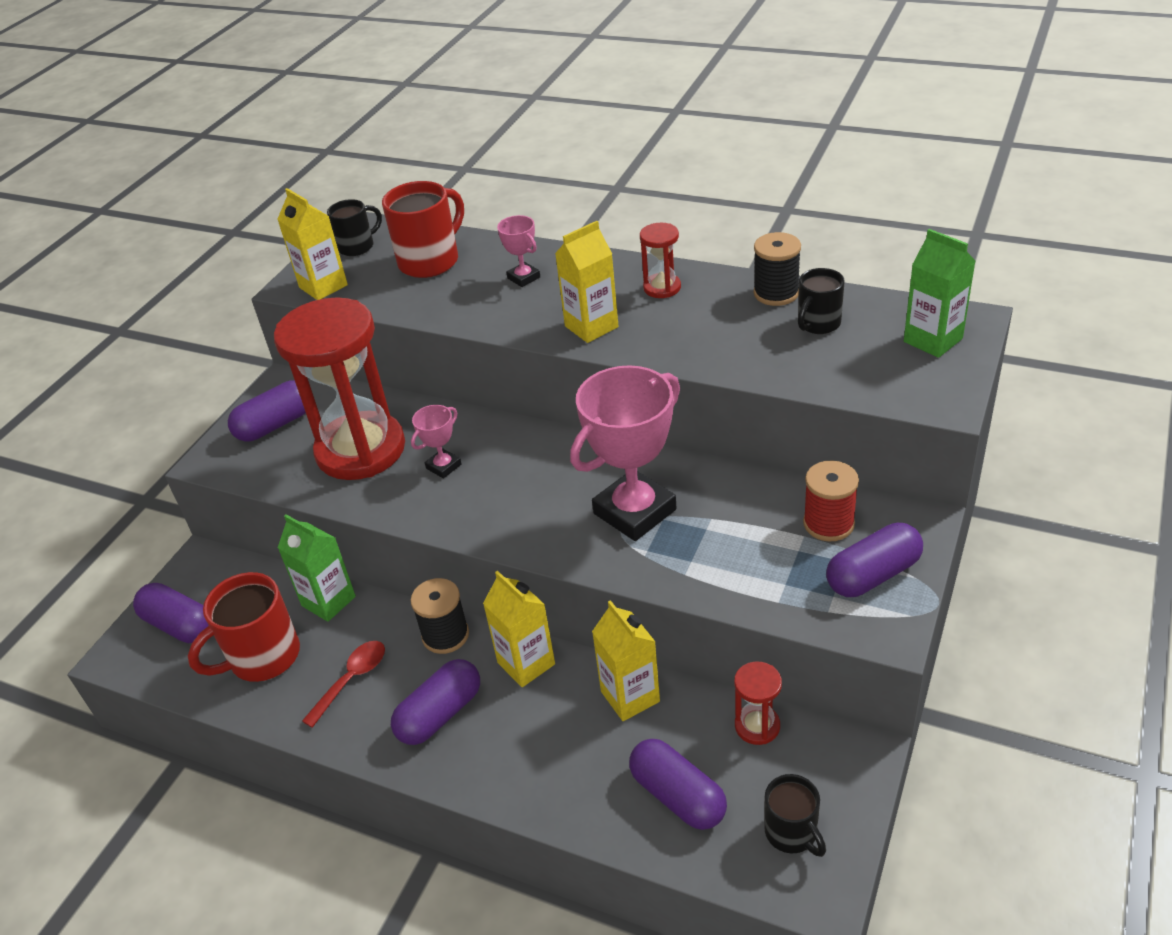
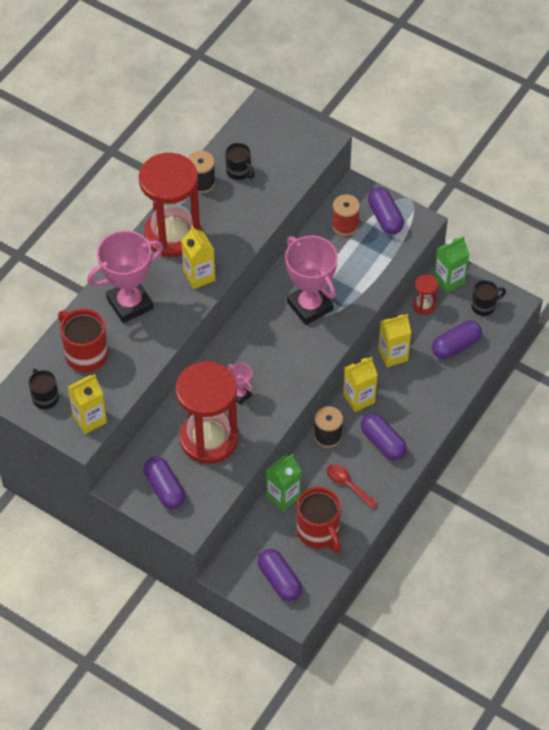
camera: 85 degrees left, 15 degrees up
(179, 625) = (279, 580): purple capsule -> purple capsule turned 75 degrees counterclockwise
(524, 278) = (130, 303): pink trophy -> pink trophy, size x2.17
(662, 288) = (172, 235): red hourglass -> red hourglass, size x2.38
(933, 340) = (273, 129): green carton -> green carton (449, 280)

